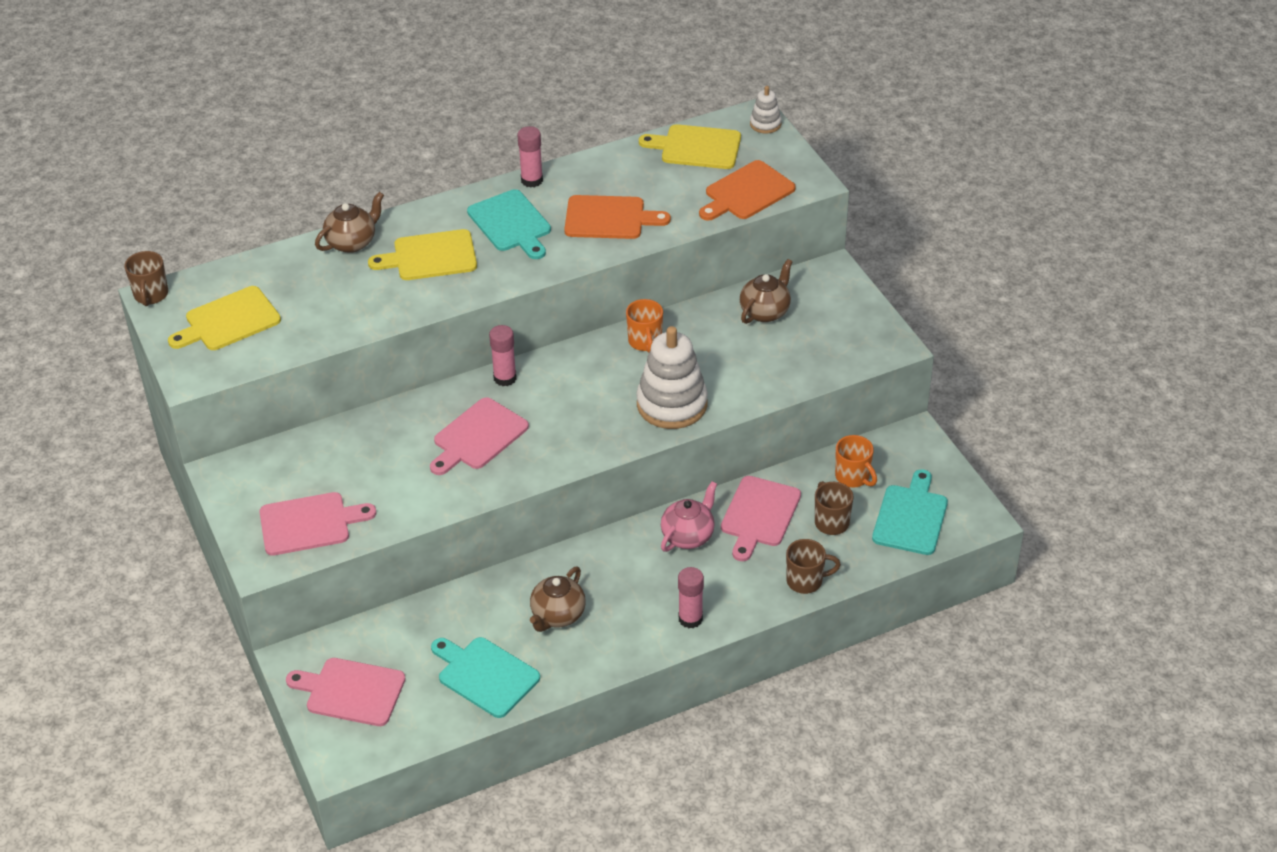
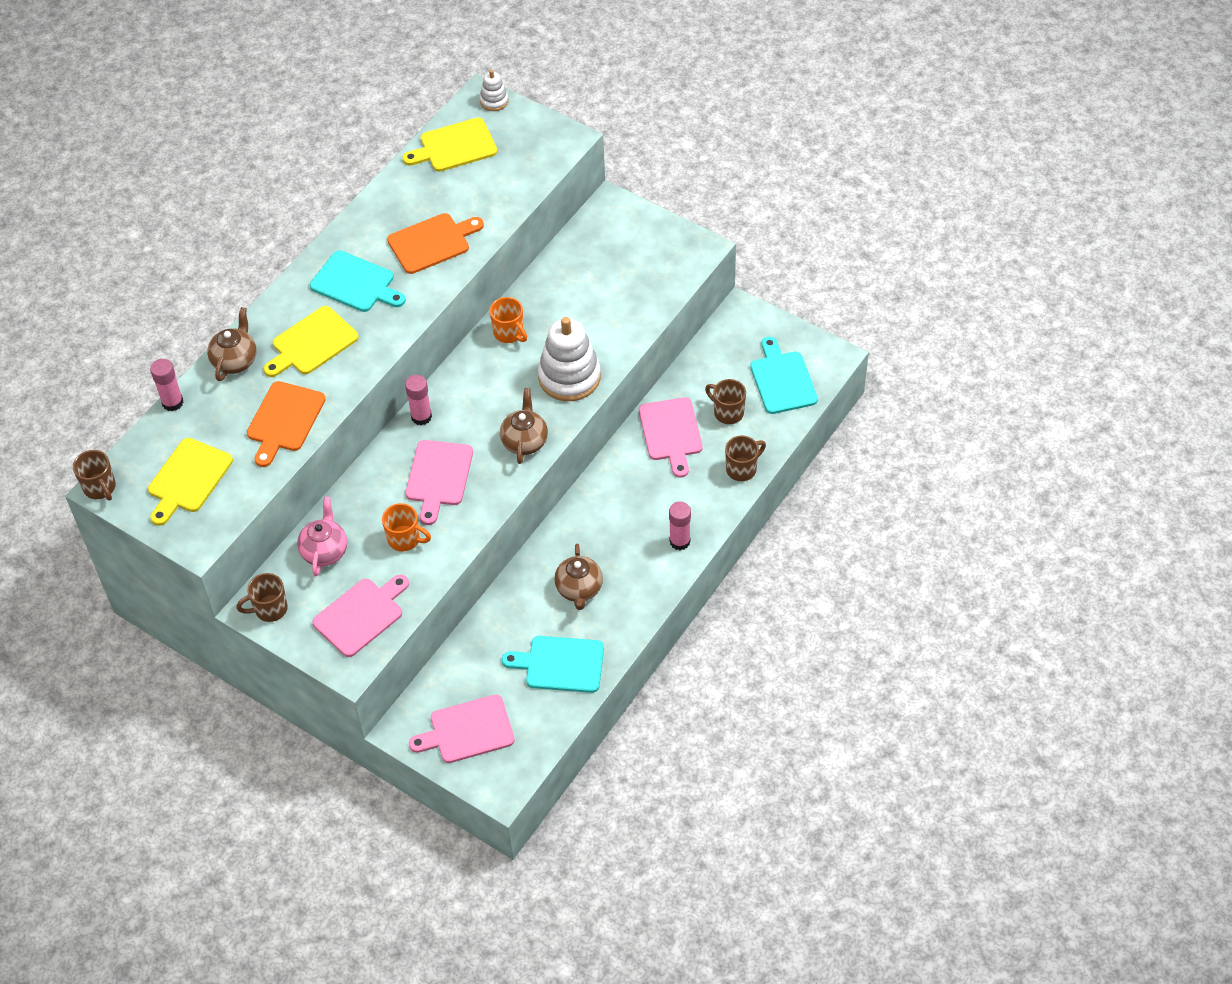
camera: 30 degrees left, 10 degrees up
(235, 479) = (269, 609): none -> brown mug
(532, 180) = (342, 236): pink glue stick -> pink glue stick (172, 402)
(688, 536) = (630, 476): pink teapot -> pink teapot (325, 551)
(747, 192) = (525, 170): orange cutting board -> orange cutting board (284, 420)
(765, 311) = (583, 263): brown teapot -> brown teapot (524, 441)
(853, 477) = (718, 368): orange mug -> orange mug (405, 539)

